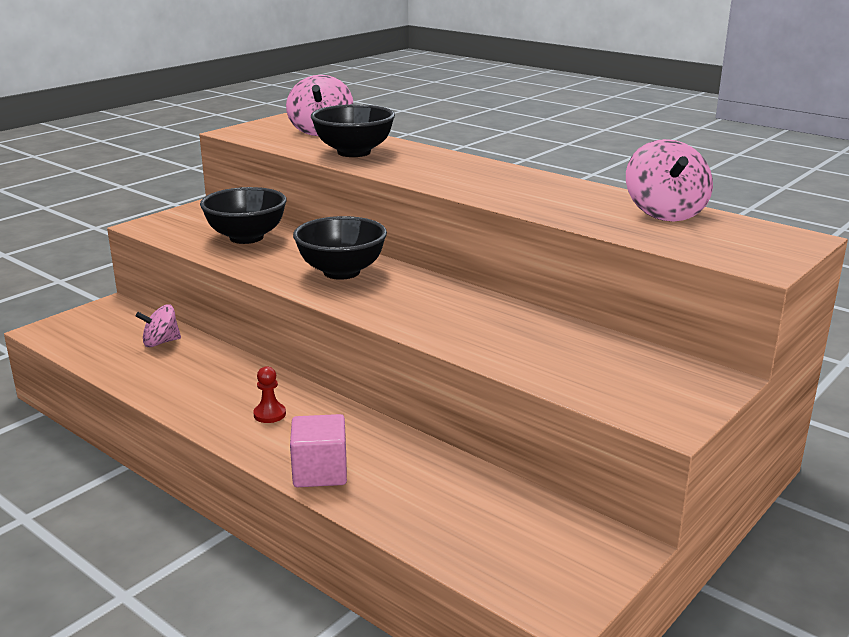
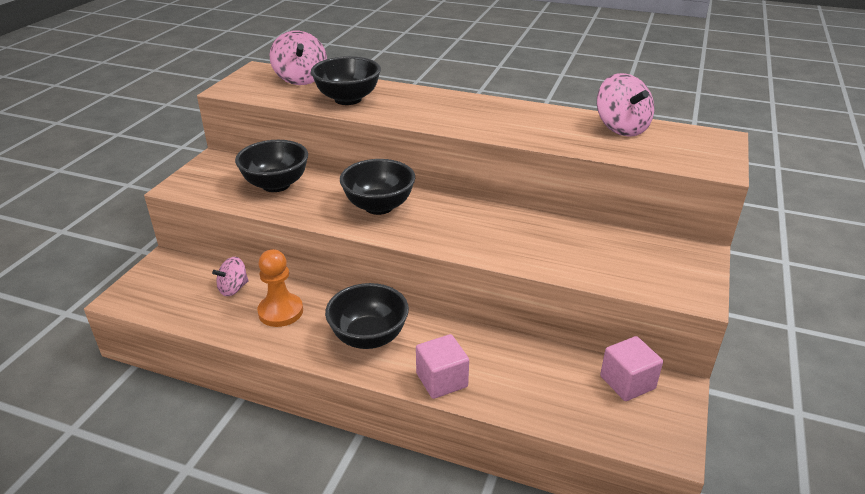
camera: 20 degrees left, 10 degrees up
(193, 372) = (280, 311): none -> orange pawn
(269, 414) = (369, 337): red pawn -> black bowl
(555, 526) = (627, 382): none -> pink cube

